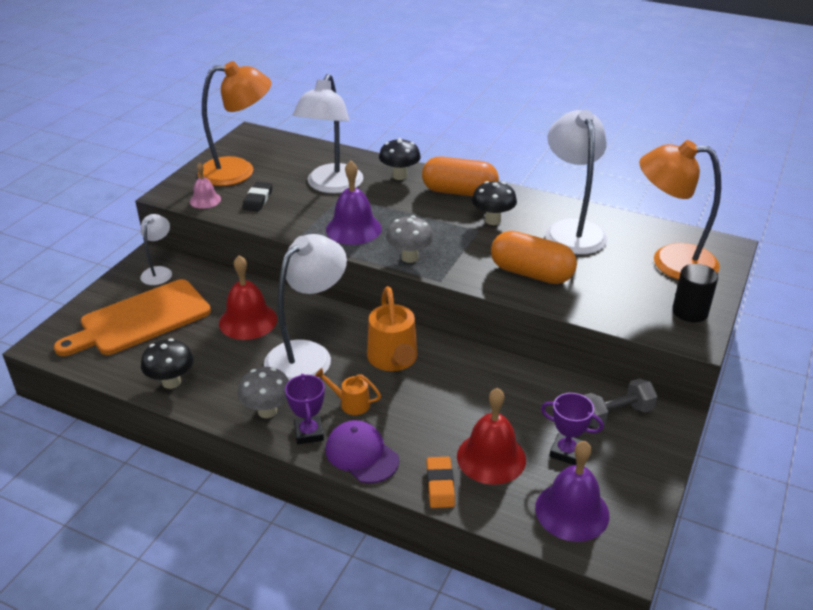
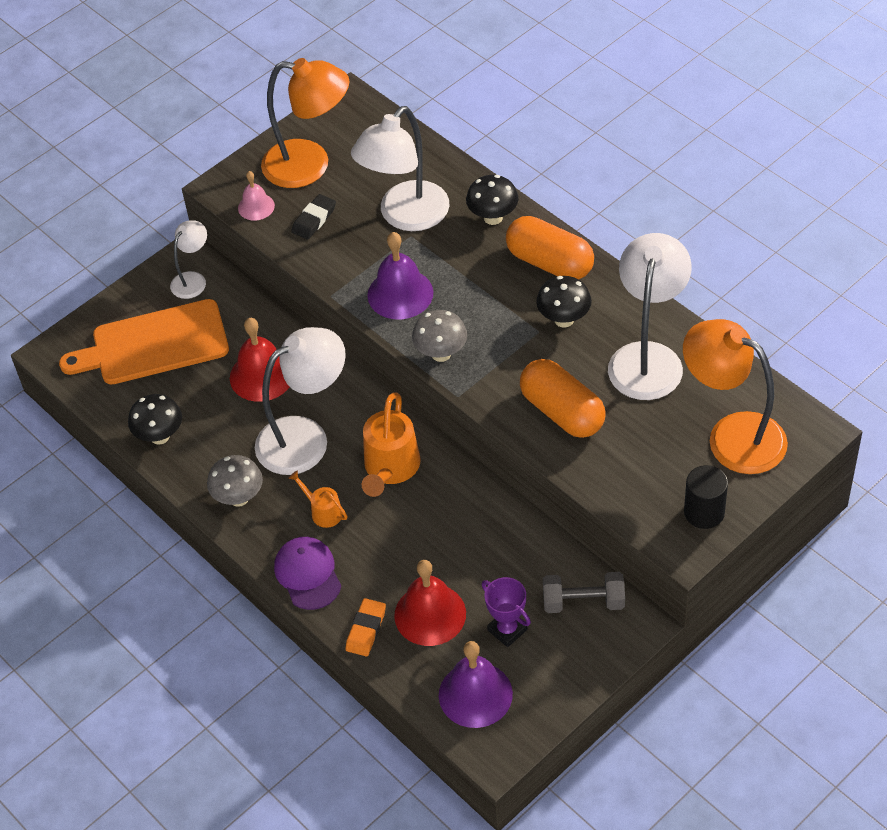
camera: 25 degrees right, 15 degrees up
(309, 433) = (268, 535): purple trophy -> none

